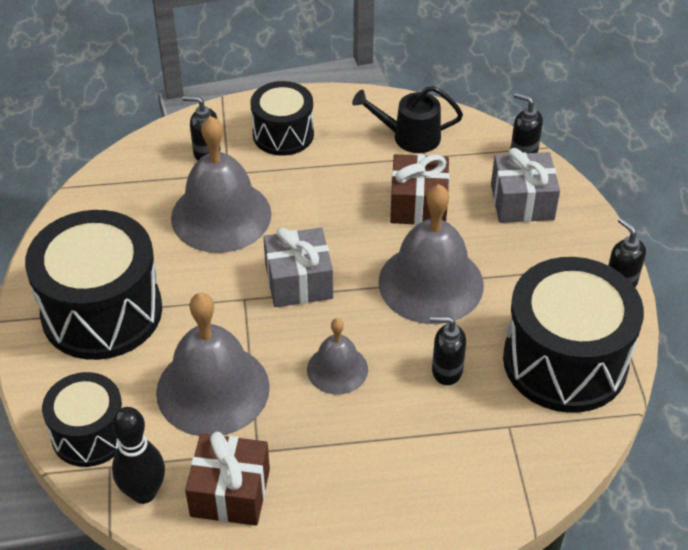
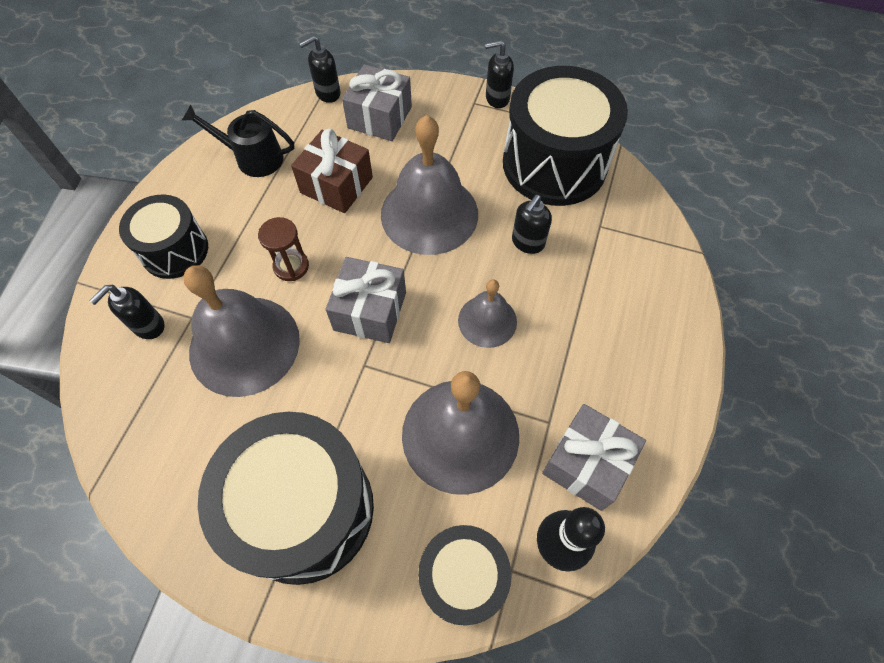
camera: 65 degrees left, 15 degrees up
(230, 492) = (586, 463): brown gift -> grey gift
(312, 211) = (291, 266): none -> brown hourglass
(409, 137) = (252, 158): black watering can -> black watering can turned 75 degrees clockwise

